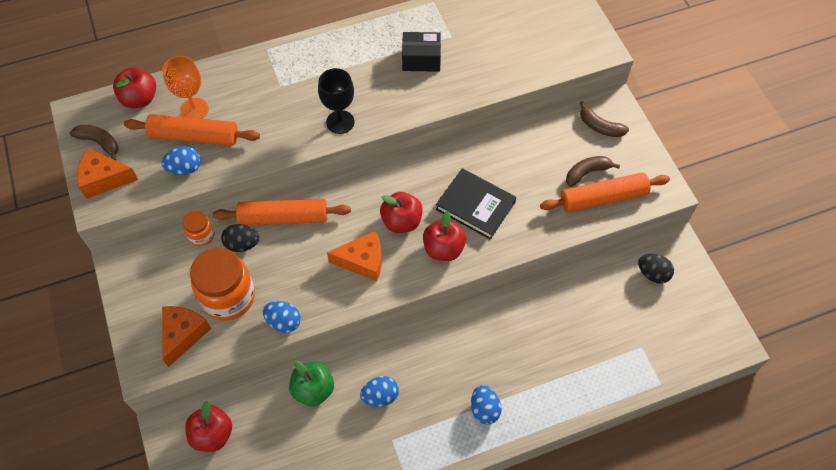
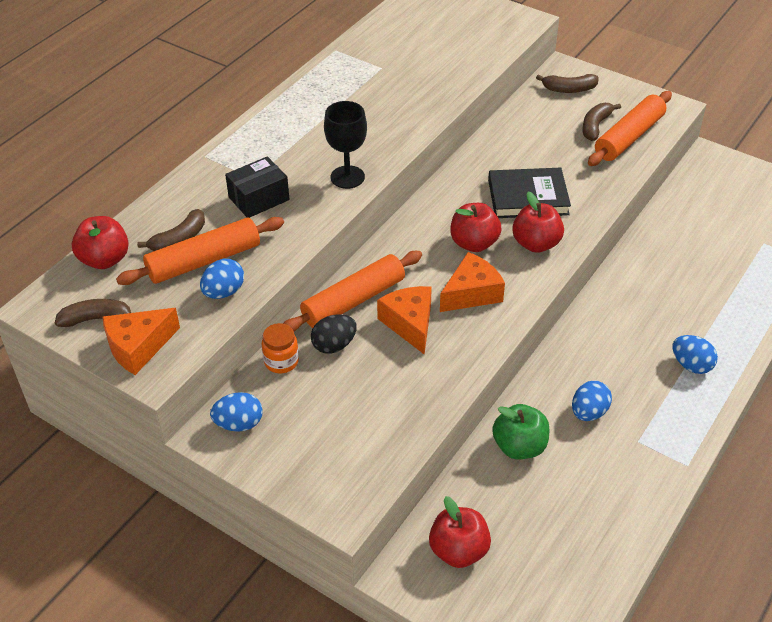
camera: 35 degrees left, 15 degrees down
(183, 334) = (355, 457): orange cheese -> orange cheese (410, 324)
(194, 109) = (179, 239): orange goblet -> brown banana
(228, 297) = (368, 397): orange jar -> none
(283, 322) = (449, 385): blue egg -> blue egg (239, 424)
(421, 59) = (372, 96): black box -> black box (259, 198)
(652, 274) = (713, 186): black egg -> none

